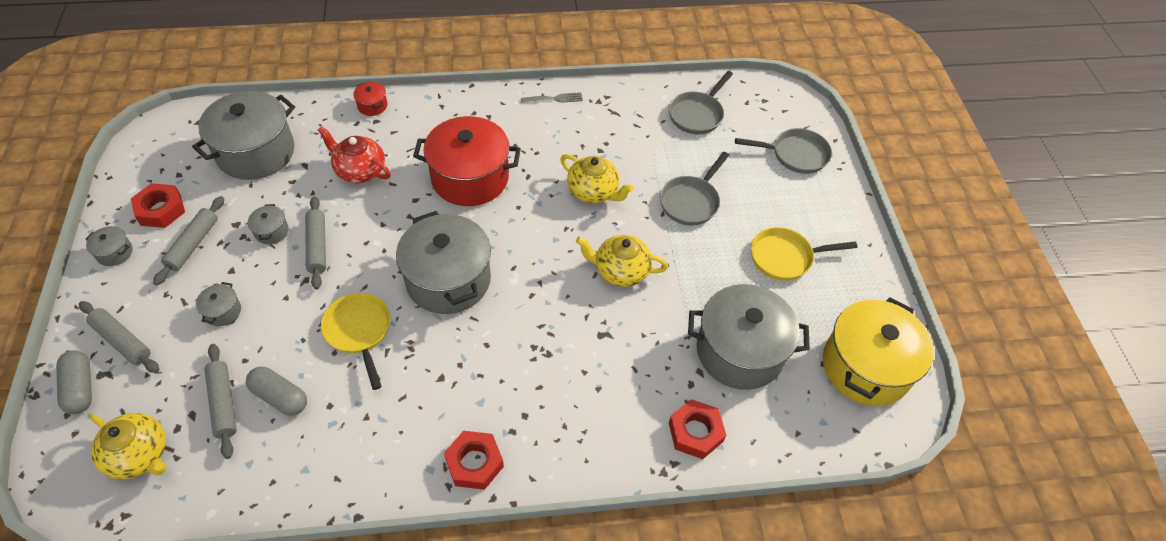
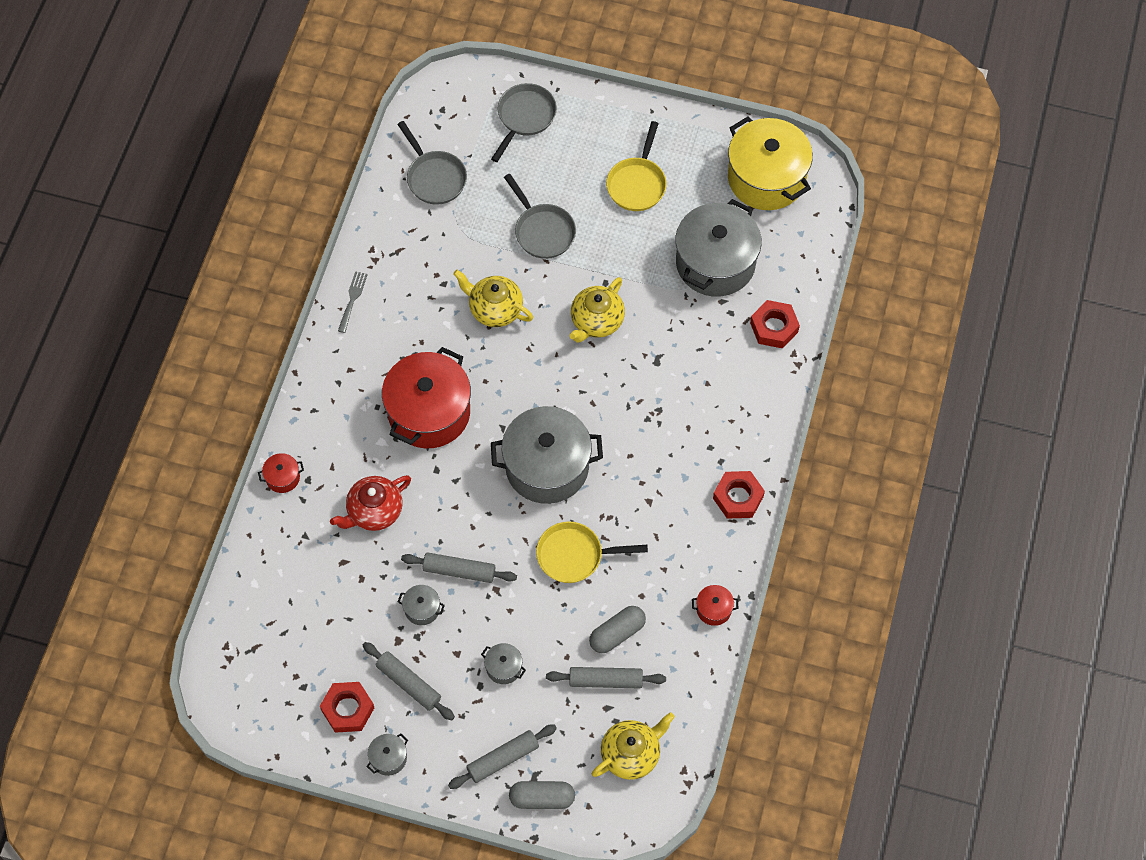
camera: 65 degrees left, 10 degrees up
(256, 152) = (303, 606): grey pot -> none
(330, 482) = (714, 609): none -> red pot
(594, 192) = (495, 309): yellow teapot -> yellow teapot turned 120 degrees counterclockwise

